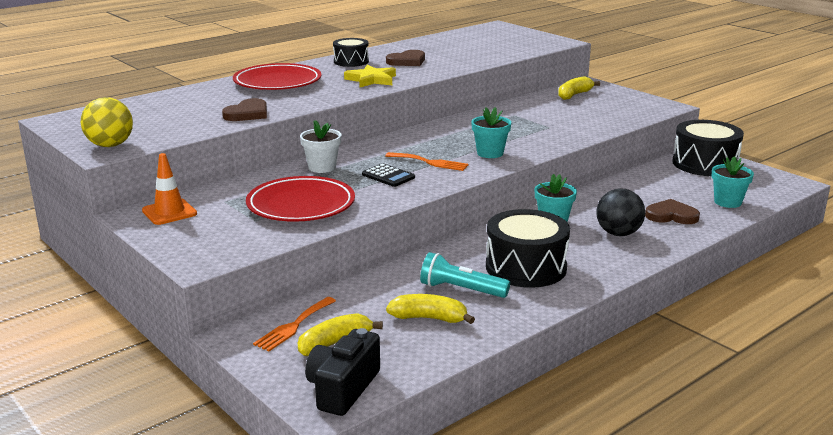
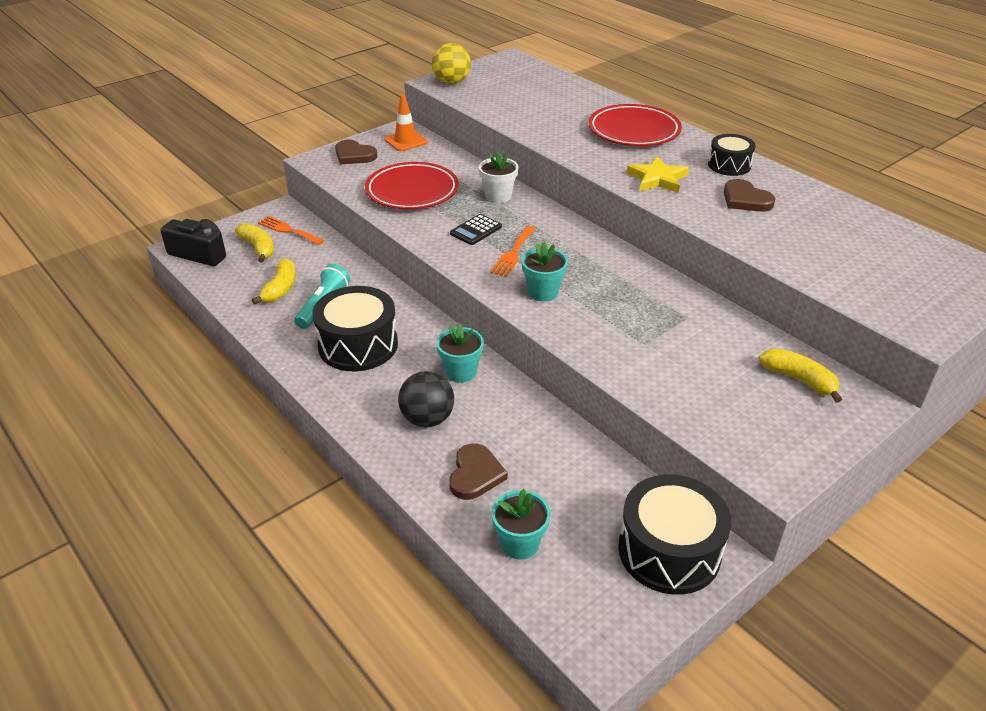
camera: 90 degrees right, 15 degrees up
(247, 114) = (531, 124): brown heart -> brown heart (354, 155)

